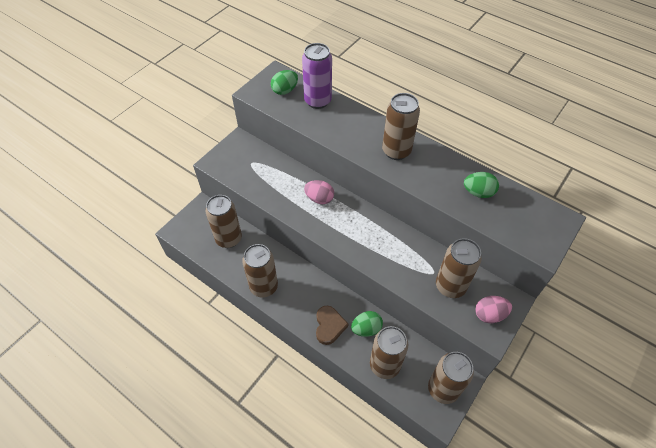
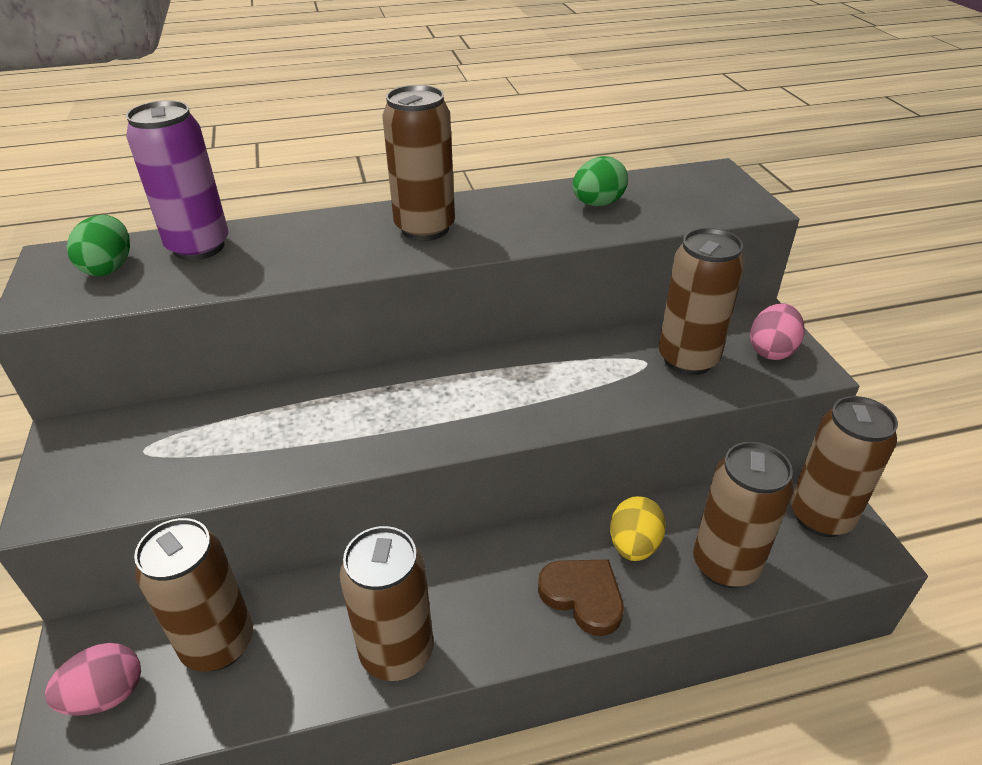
camera: 50 degrees left, 15 degrees down
(319, 199) = (354, 405): pink egg -> pink egg (106, 695)
(366, 329) = (634, 545): green egg -> yellow egg

